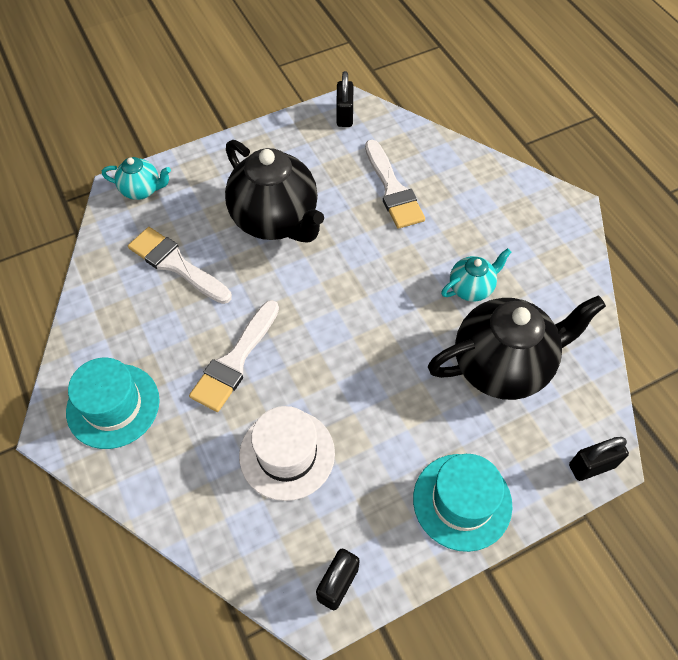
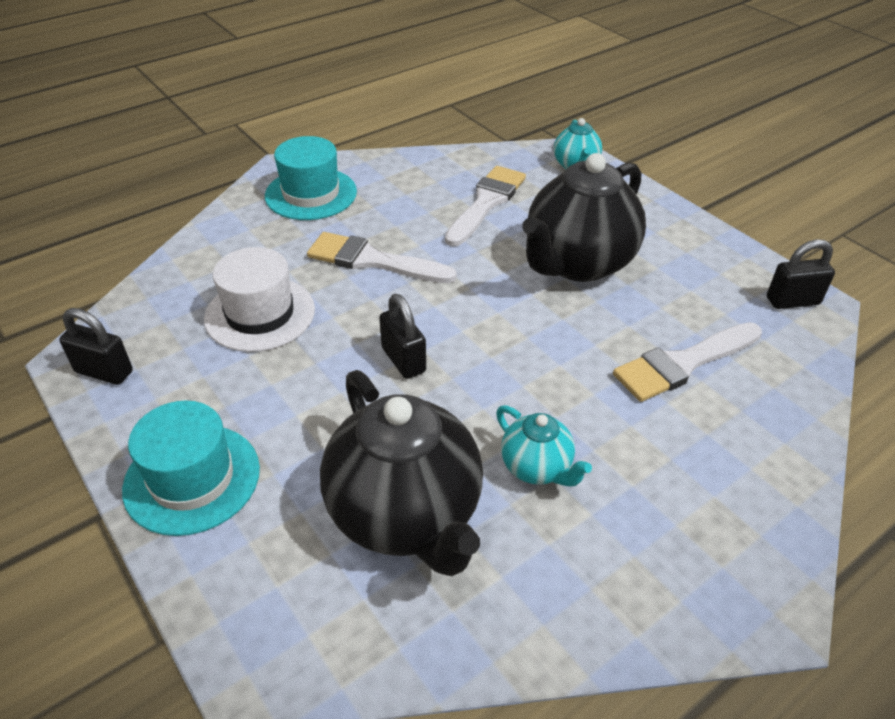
camera: 80 degrees right, 15 degrees down
(592, 466) = (240, 646): black padlock -> black padlock (403, 360)

